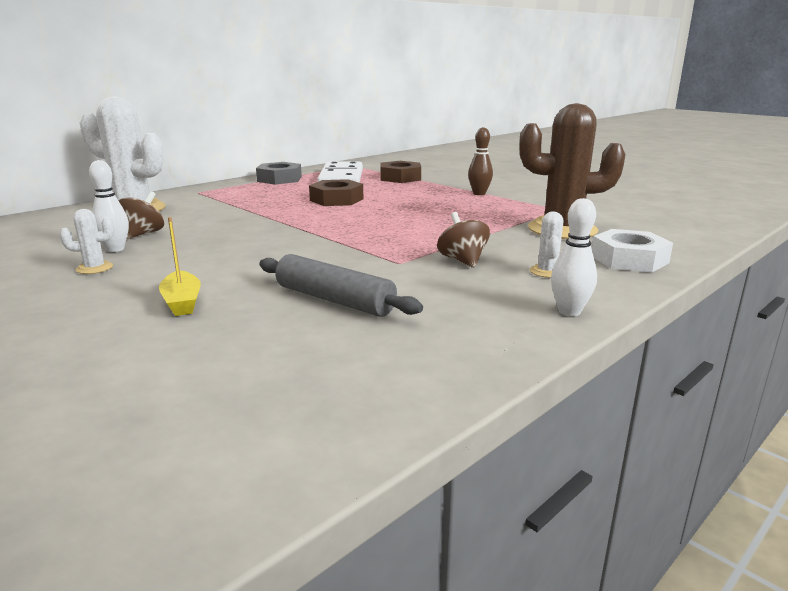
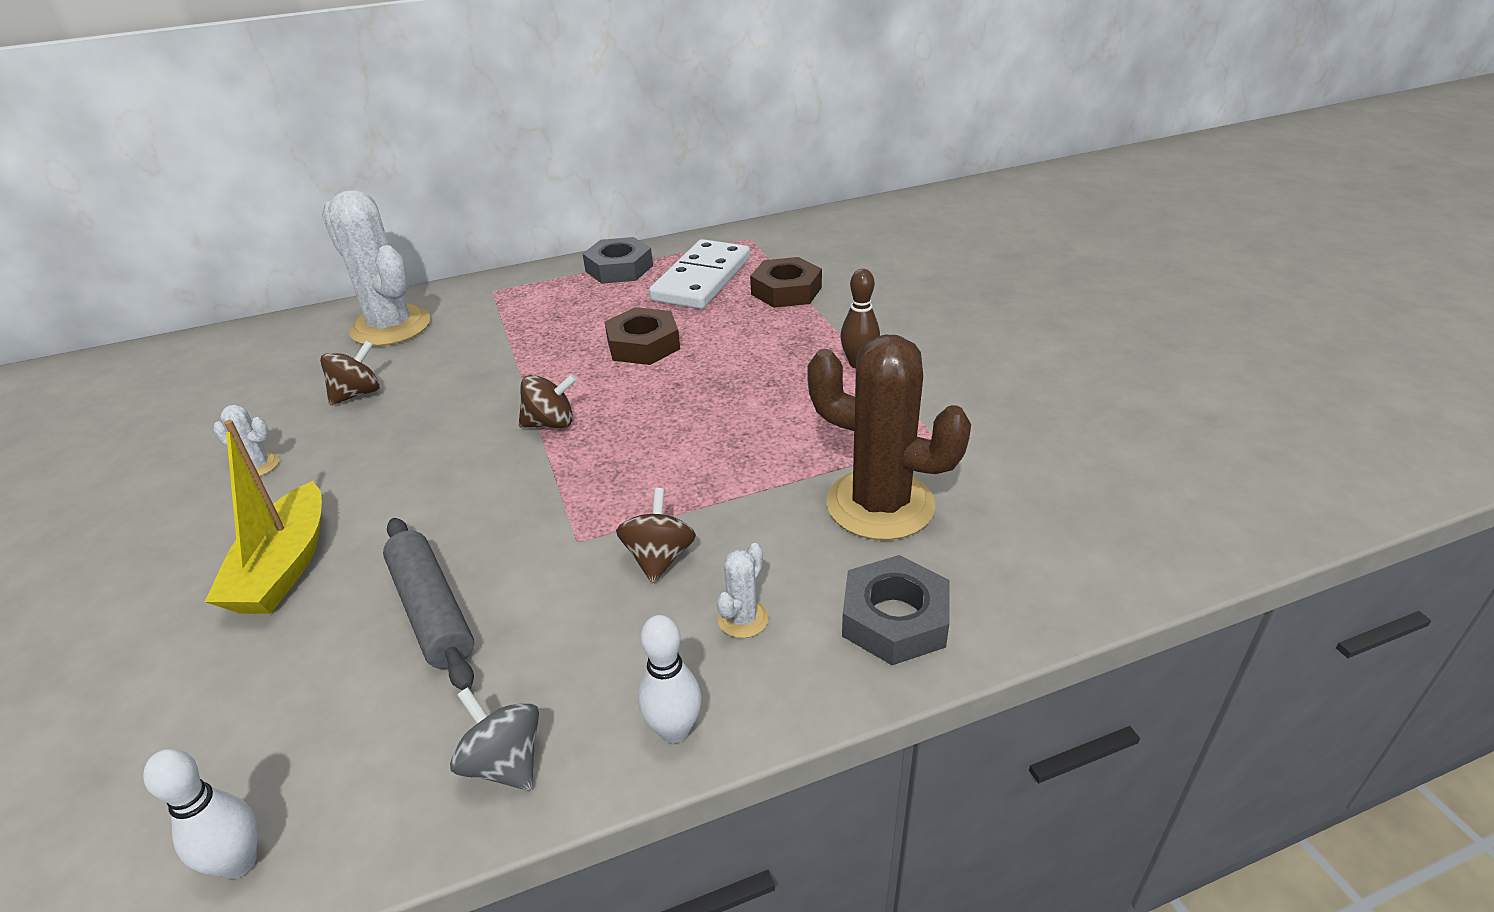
camera: 25 degrees right, 15 degrees up
(115, 249) = (306, 425): white bowling pin -> white bowling pin (239, 862)
(182, 302) = (284, 567): yellow boat -> yellow boat, size x1.65
(314, 228) = (551, 423): none -> brown spinning top
(480, 343) = (504, 763): none -> grey spinning top
(629, 259) = (894, 619): white nut -> grey nut

